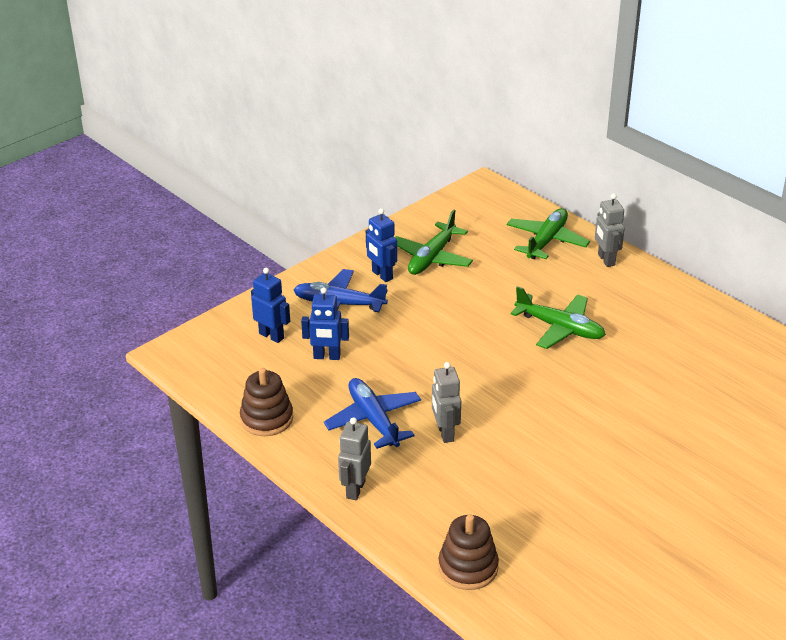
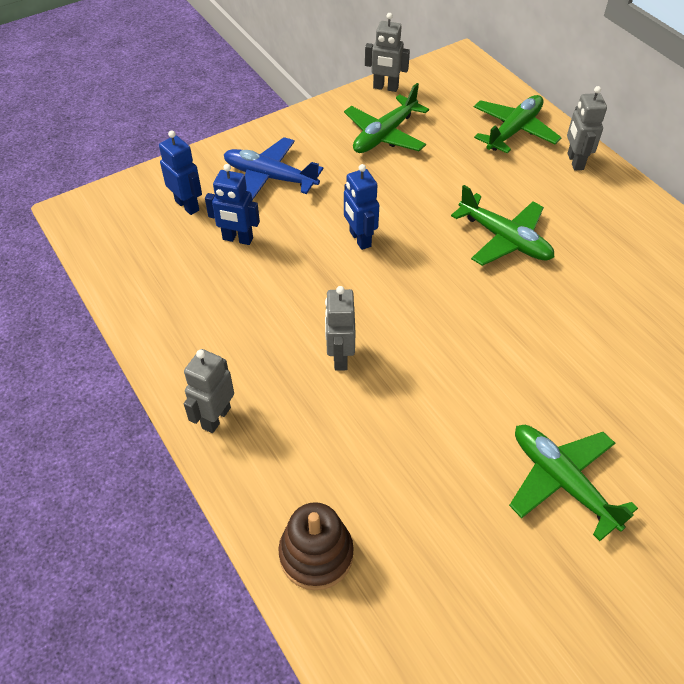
camera: 10 degrees right, 15 degrees up
(267, 418) = (148, 307): brown stacking toy -> none
(373, 420) = (264, 327): blue plane -> none
(382, 275) = (325, 149): blue robot -> blue robot (359, 239)
(421, 218) = (385, 88): none -> grey robot
(647, 493) = (561, 481): none -> green plane

